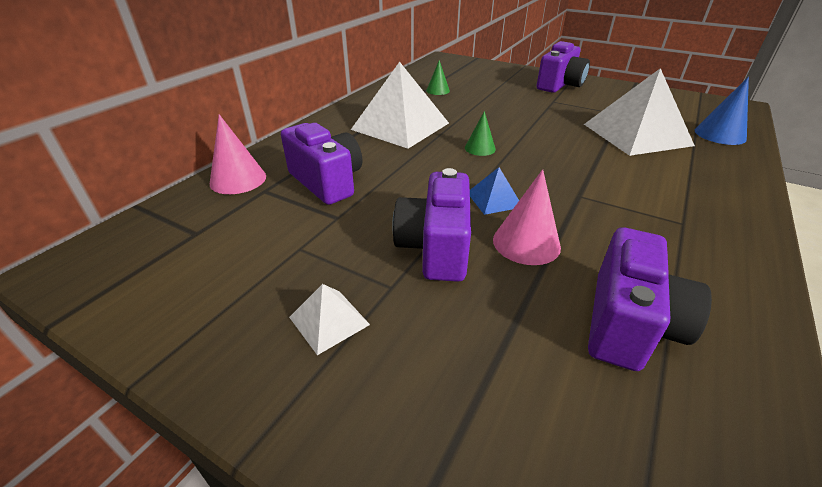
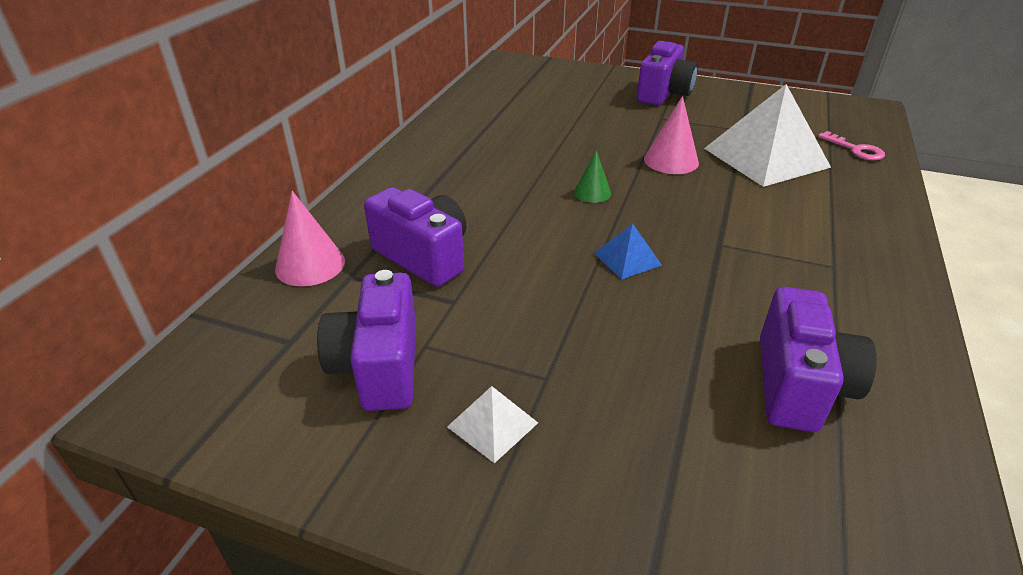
camera: 10 degrees left, 0 degrees up
(400, 126) = (486, 169): white pyramid -> none
(435, 247) = (580, 326): purple camera -> purple camera (379, 366)
(438, 90) = (515, 112): green cone -> none
(526, 243) = (676, 308): pink cone -> pink cone (671, 161)
(720, 134) = (855, 149): blue cone -> pink key

